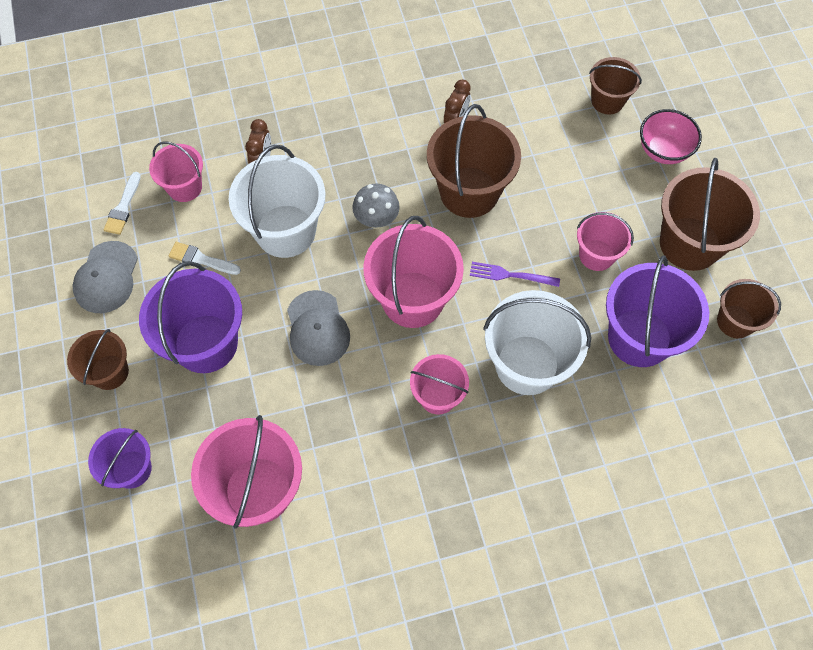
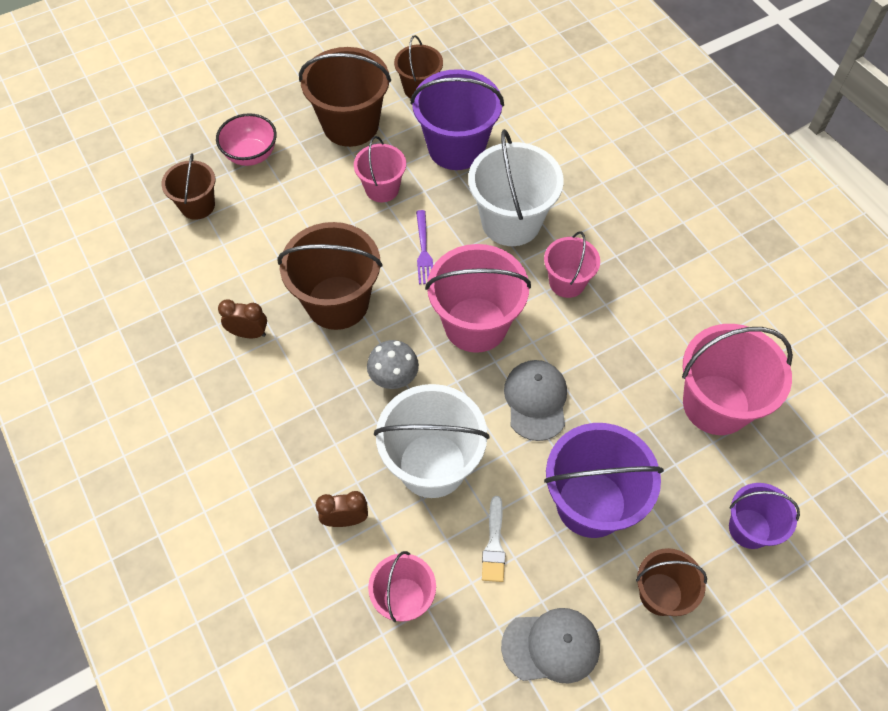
camera: 105 degrees left, 5 degrees down
(123, 207) = (452, 665): white brush -> none
(317, 328) = (536, 400): grey cap -> grey cap turned 60 degrees counterclockwise

